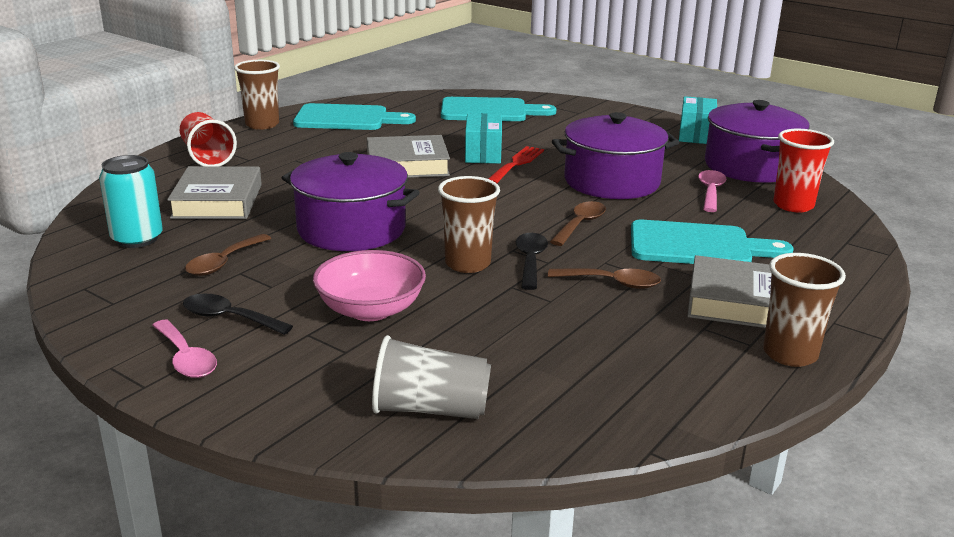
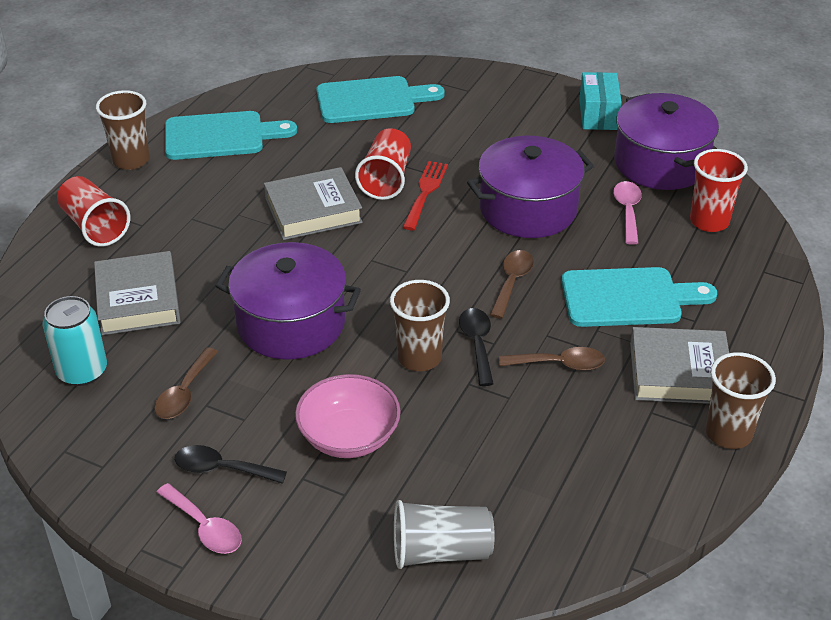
camera: 10 degrees left, 15 degrees up
(483, 153) = (386, 179): turquoise box -> red cup

